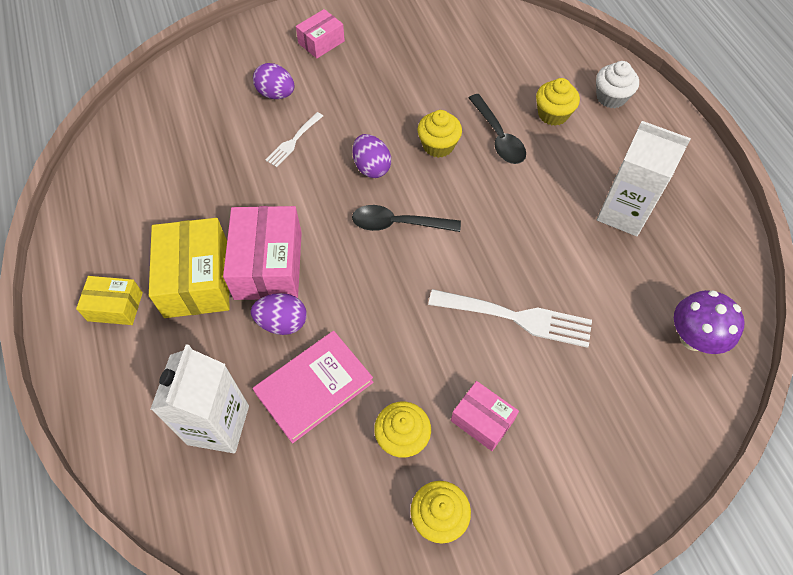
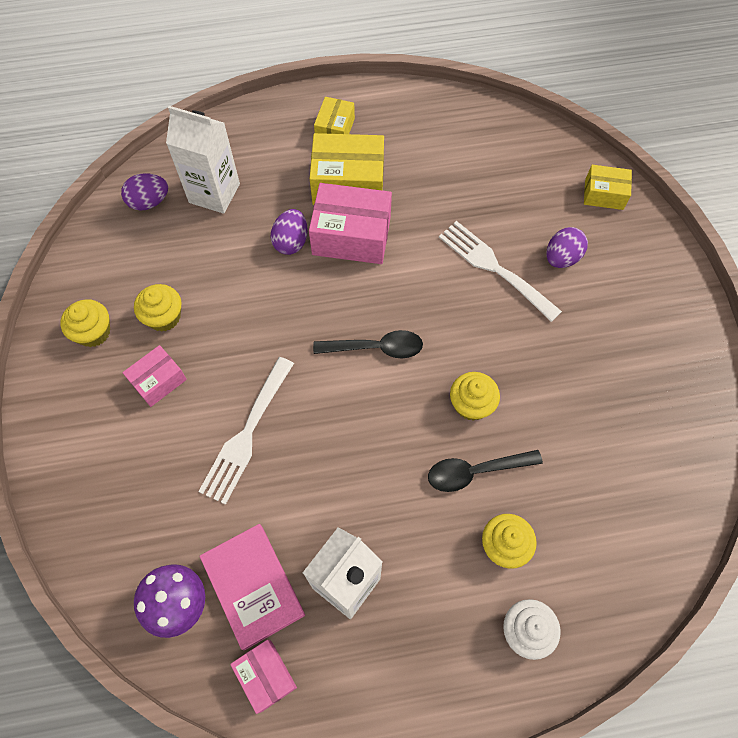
camera: 100 degrees right, 5 degrees up
(201, 68) = (604, 194): none -> yellow box
(293, 141) = (494, 267): white fork -> white fork, size x1.80
(314, 387) = (225, 259): pink book -> pink book (253, 586)
(321, 42) = (640, 308): pink box -> pink box (266, 676)
(371, 167) = (450, 334): purple egg -> purple egg (149, 202)
(398, 224) = (375, 348): black spoon -> black spoon turned 75 degrees clockwise

